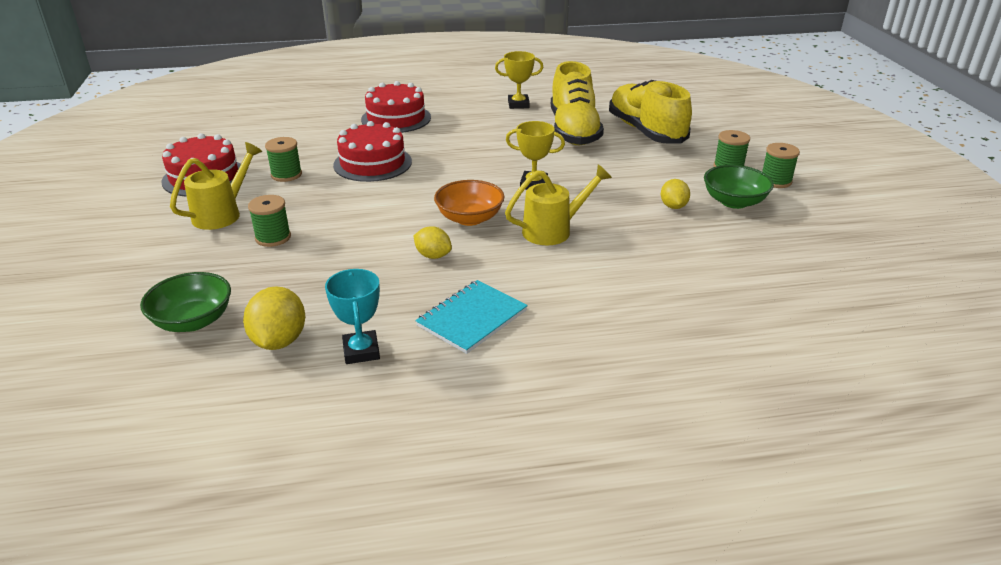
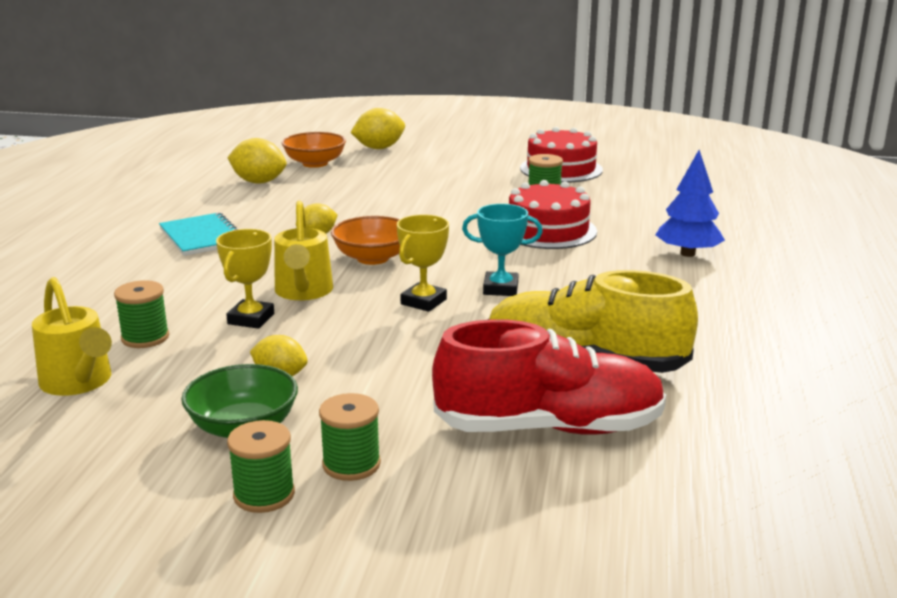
camera: 110 degrees right, 10 degrees down
(121, 290) = (379, 148): none -> yellow lemon
(193, 321) = (315, 163): green bowl -> orange bowl
(222, 214) = (476, 173): yellow watering can -> yellow watering can (79, 383)
(273, 237) = (414, 186): green spool -> green spool (145, 338)
(361, 351) = (213, 201): turquoise trophy -> turquoise trophy (500, 289)
(396, 118) = (687, 253): red cake -> blue tree
(518, 104) = (721, 341): yellow trophy -> yellow trophy (251, 319)
(646, 131) = (549, 428): yellow shoe -> red shoe

